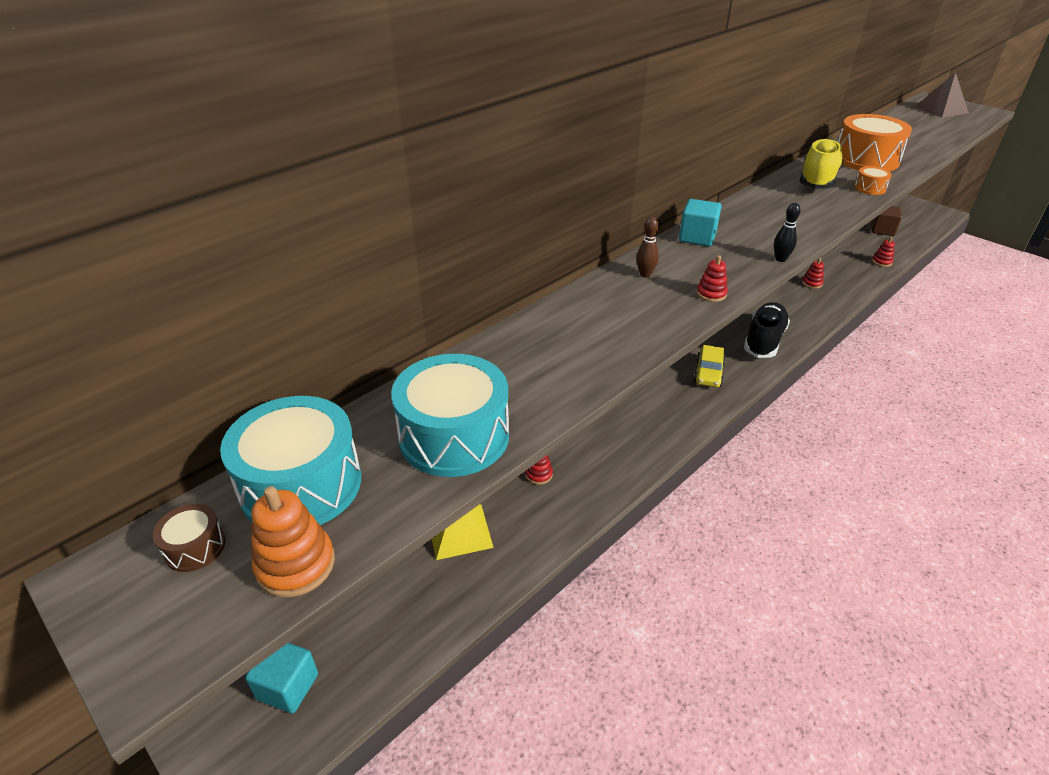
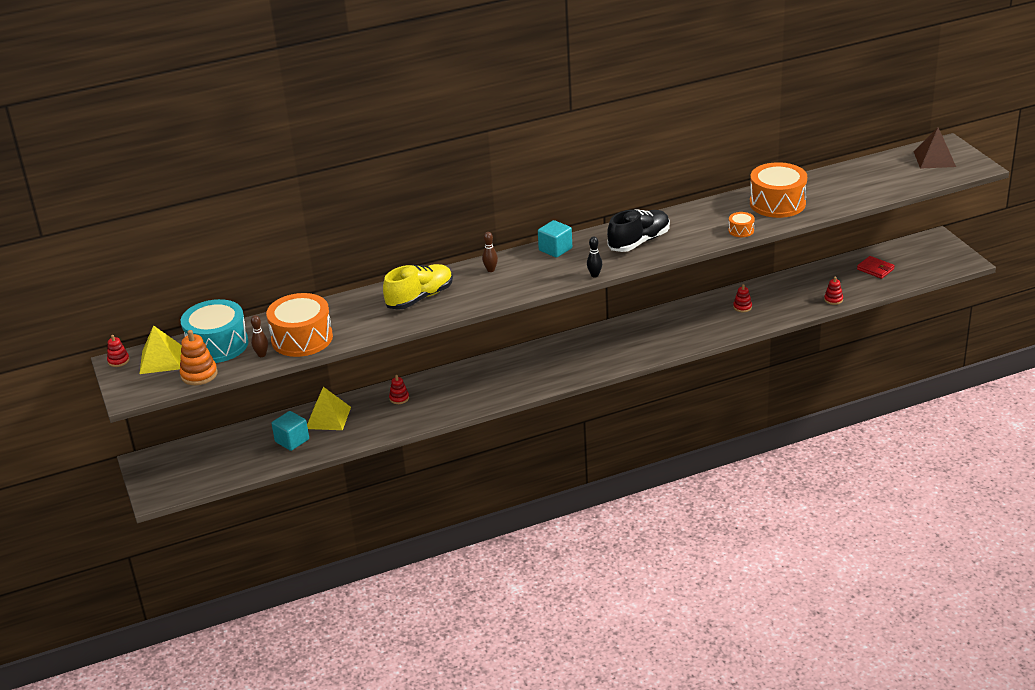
camera: 25 degrees right, 5 degrees down
(195, 547) = (161, 360): brown drum -> yellow pyramid
(288, 686) = (196, 465): turquoise cube -> turquoise cube (292, 440)
(401, 486) = (262, 355): none -> brown bowling pin
(454, 436) = (302, 338): turquoise drum -> orange drum
(708, 373) = (576, 360): yellow car -> none
(711, 294) = (519, 290): red stacking toy -> red stacking toy (118, 361)
(764, 341) = (646, 345): black shoe -> black shoe (639, 242)
(817, 180) = (708, 216): yellow shoe -> yellow shoe (420, 298)
(882, 230) = (875, 269): brown cube -> red wallet

